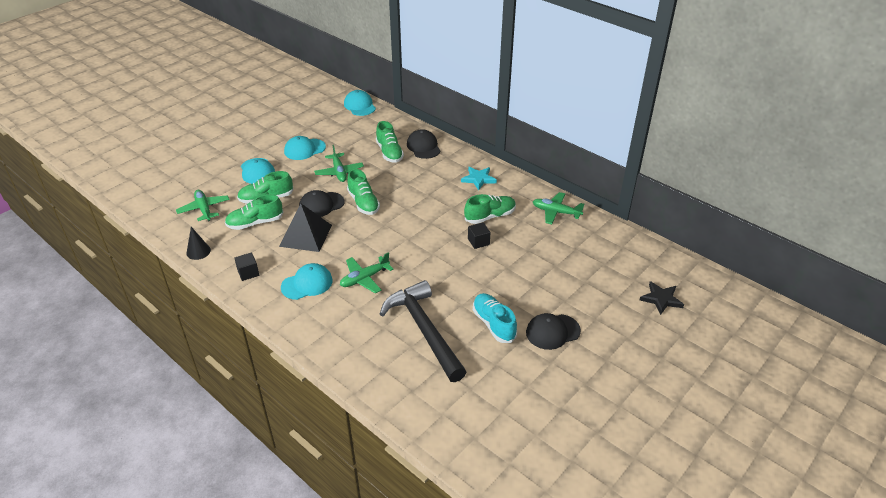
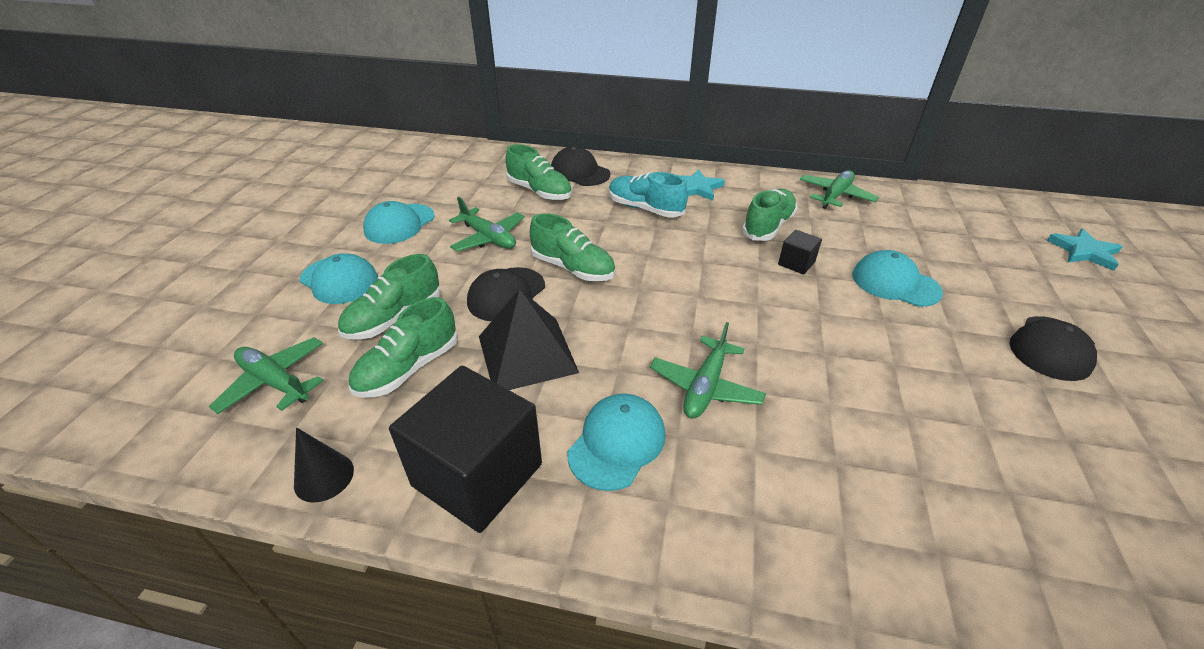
camera: 30 degrees left, 0 degrees up
(248, 273) = (477, 475): black cube -> black cube, size x2.28
(359, 106) = (435, 149): turquoise cap -> turquoise cap (895, 283)
(424, 330) = (901, 434): black hammer -> none
(493, 324) = (973, 373): turquoise shoe -> turquoise shoe (645, 209)
(556, 212) = (835, 196): green plane -> green plane turned 135 degrees clockwise
(661, 299) = (1084, 251): black star -> turquoise star

